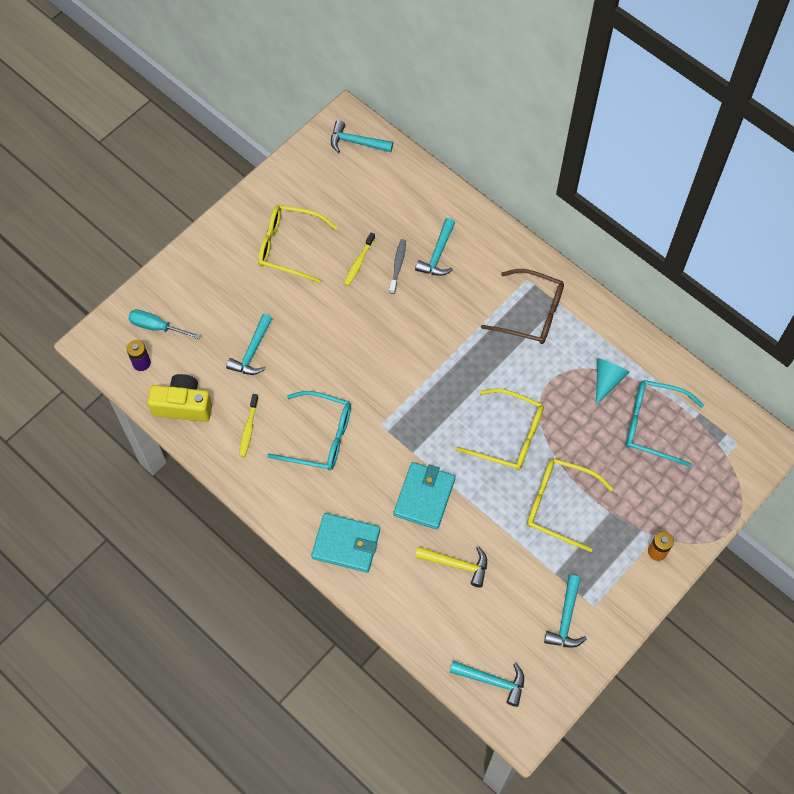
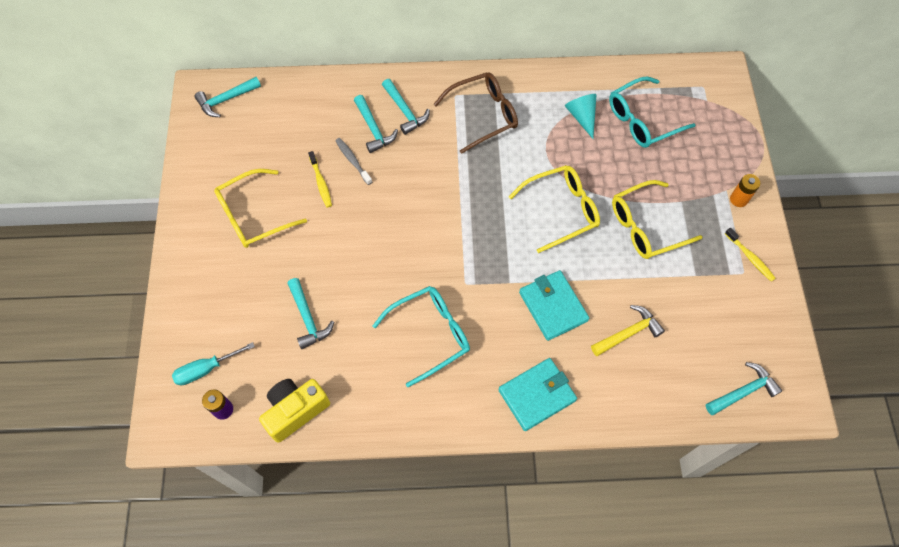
camera: 45 degrees left, 0 degrees up
(248, 428) = (368, 379): yellow toothbrush -> yellow toothbrush (750, 258)
(566, 619) = (738, 299): turquoise hammer -> turquoise hammer (405, 111)

